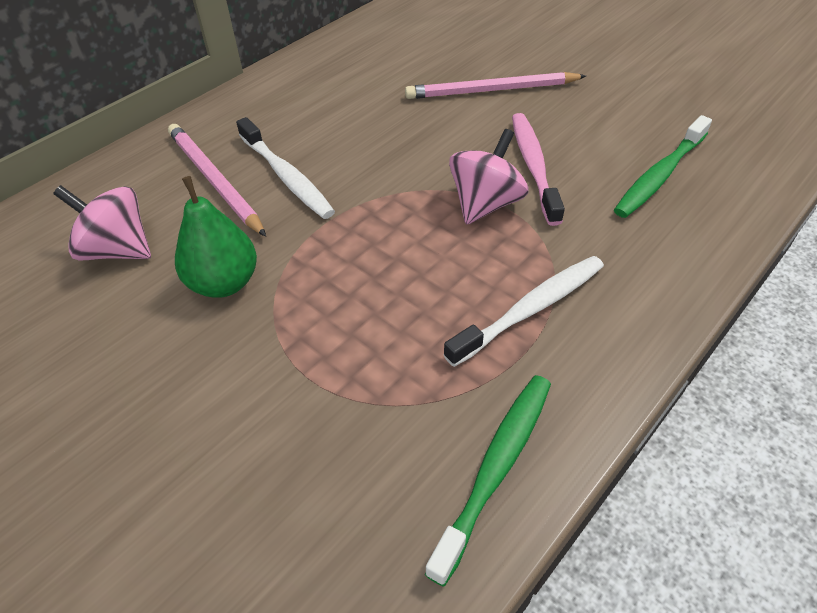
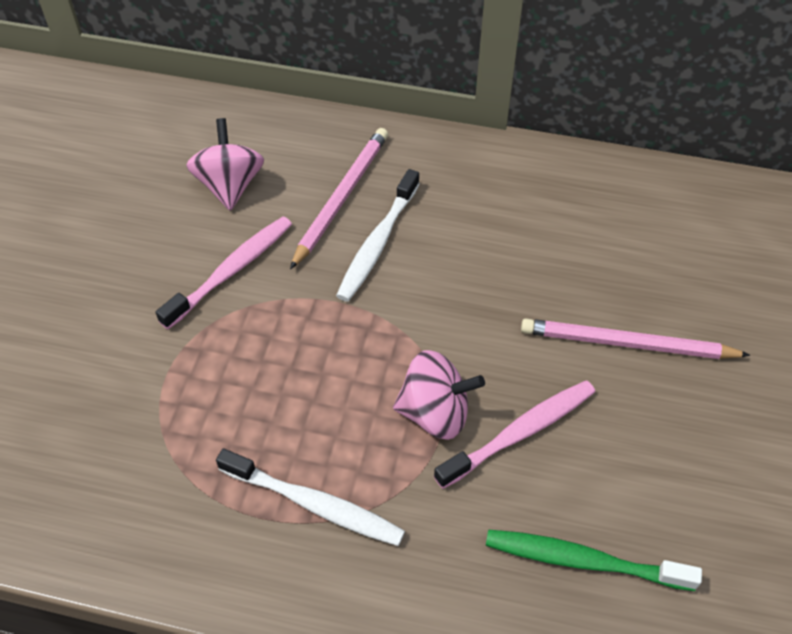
camera: 60 degrees right, 5 degrees up
(224, 283) = (231, 271): green pear -> pink toothbrush
(491, 90) = (627, 344): pink pencil -> pink pencil turned 45 degrees counterclockwise
(496, 468) = (136, 540): green toothbrush -> none

